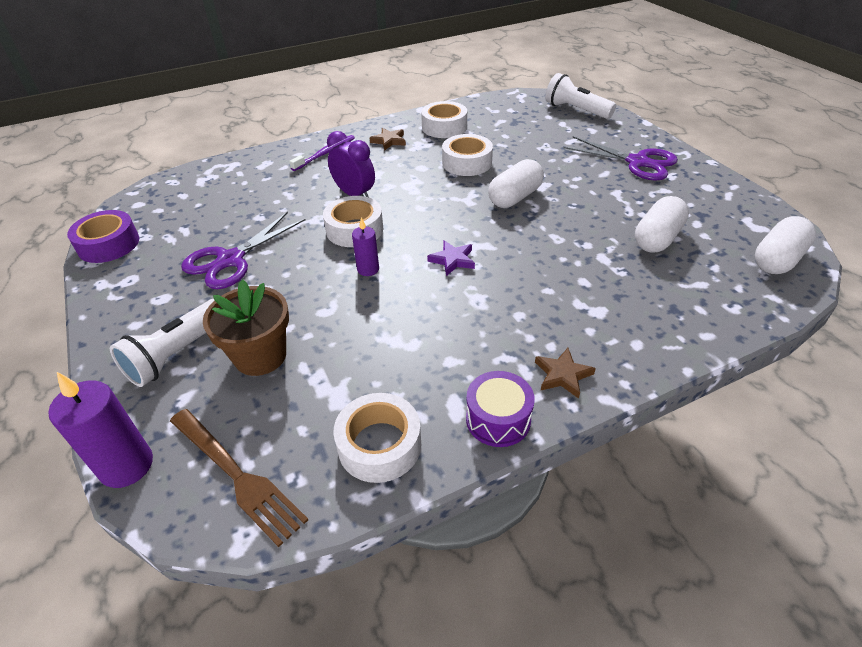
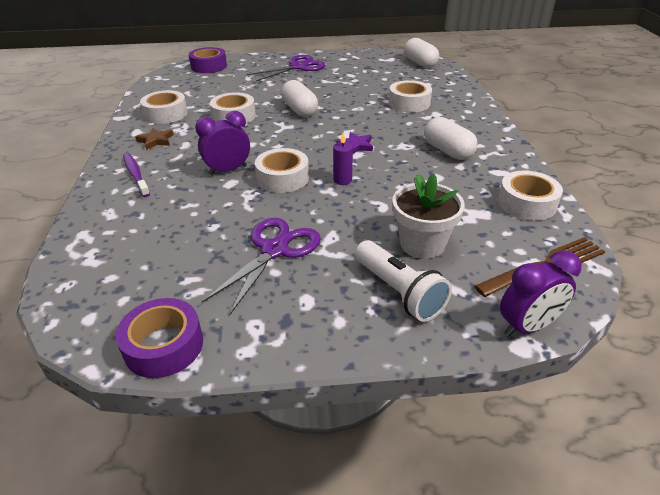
camera: 70 degrees left, 5 degrees down
(127, 466) = (527, 326): purple candle -> purple clock
(231, 260) = (274, 250): purple scissors -> purple scissors turned 120 degrees counterclockwise
(260, 356) = (422, 244): brown flower pot -> white flower pot
(498, 419) = (514, 161): purple drum -> none
(562, 375) = (485, 135): brown star -> none
(576, 110) = (209, 66): white flashlight -> purple tape
(610, 278) = (409, 103): none -> white tape
(657, 238) = (381, 83): white capsule -> white capsule (448, 151)

